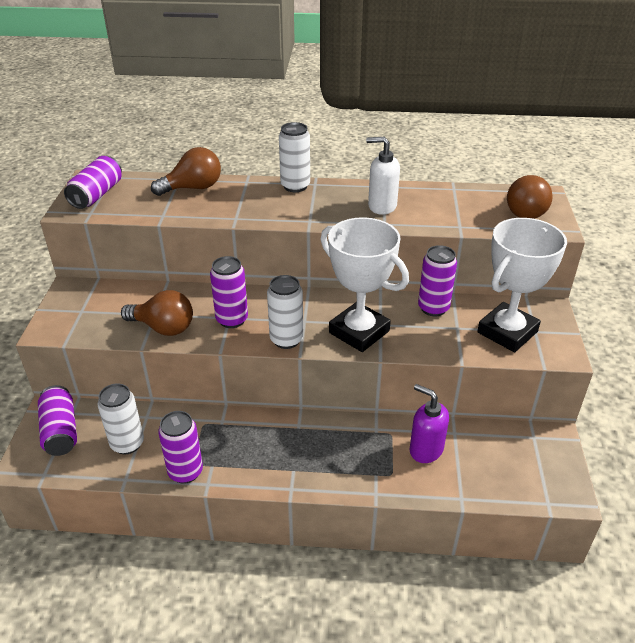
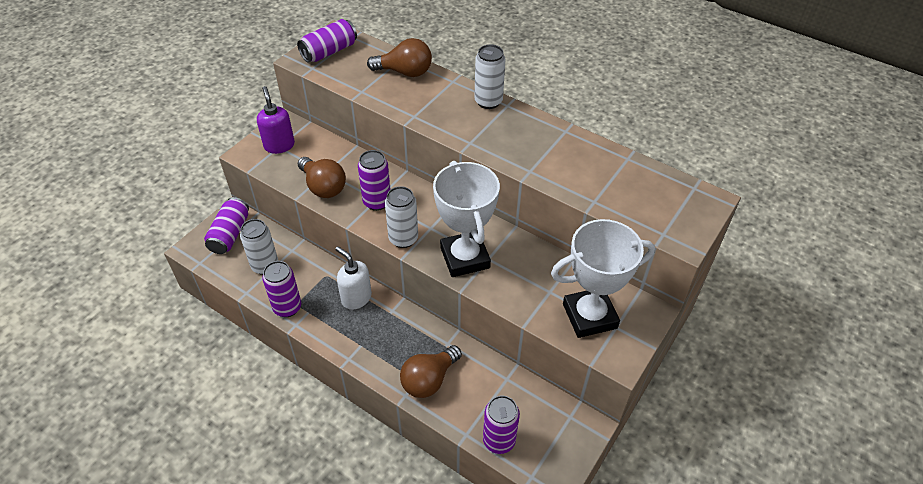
camera: 30 degrees right, 10 degrees up
(381, 206) = (543, 152): white soap dispenser -> white soap dispenser (356, 298)
(425, 450) = (471, 380): purple soap dispenser -> purple soap dispenser (279, 145)
(433, 308) = (545, 264): purple can -> purple can (499, 440)
(525, 211) = (672, 210): brown light bulb -> brown light bulb (429, 380)

